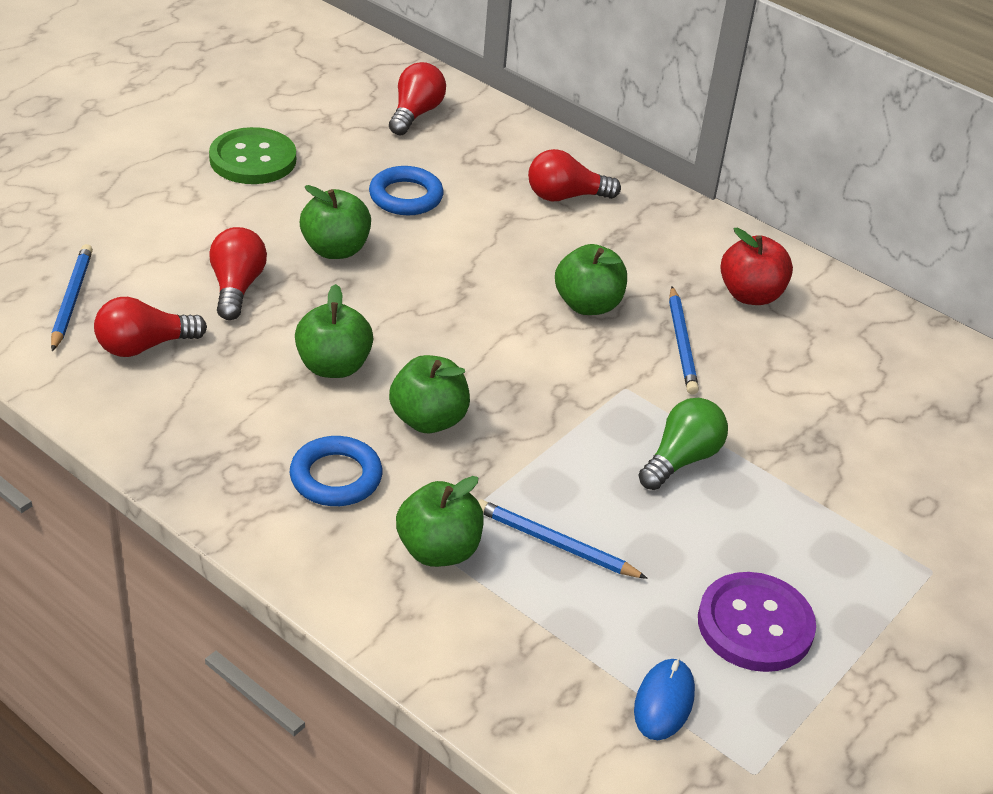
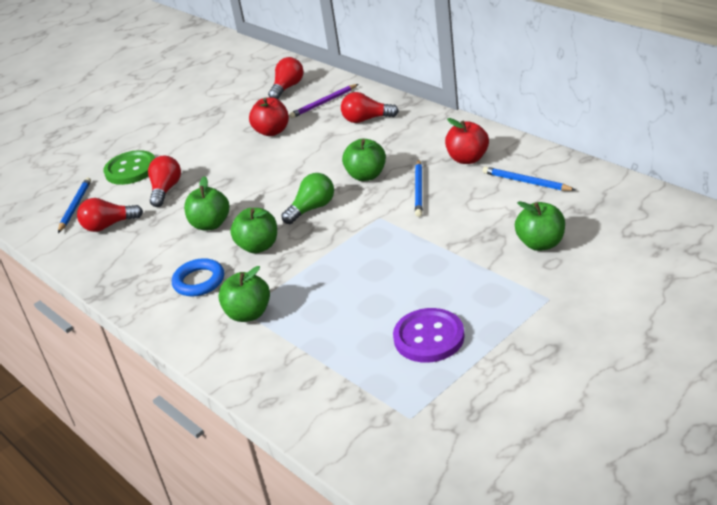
camera: 15 degrees right, 5 degrees down
(253, 159) = (190, 123): green button -> green button (131, 169)
(335, 249) = (225, 164): green apple -> green apple (541, 243)
(406, 196) = (272, 131): blue ring -> red apple
(485, 153) = (323, 103): none -> purple pencil
(555, 543) = (318, 304): blue pencil -> blue pencil (526, 182)
(664, 702) = (363, 383): blue mouse -> none
(681, 459) = (404, 252): green light bulb -> green light bulb (312, 208)

